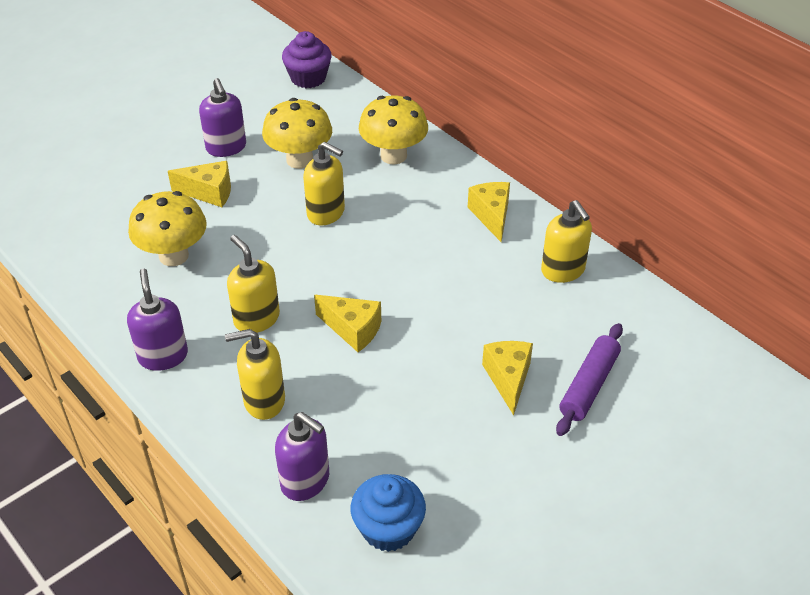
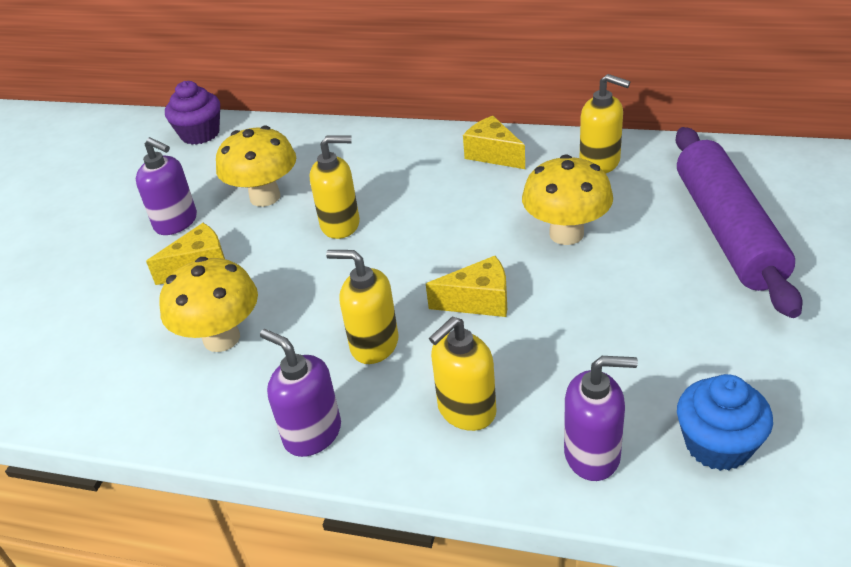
camera: 30 degrees left, 5 degrees down
(393, 155) = (352, 153): yellow mushroom -> yellow mushroom (566, 234)
(508, 379) = (660, 262): yellow cheese -> none
(588, 385) = (727, 231): purple rolling pin -> purple rolling pin, size x1.79

